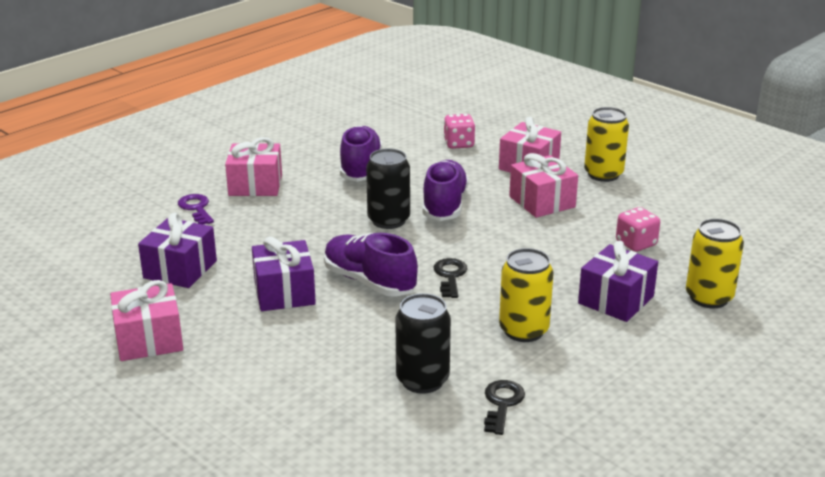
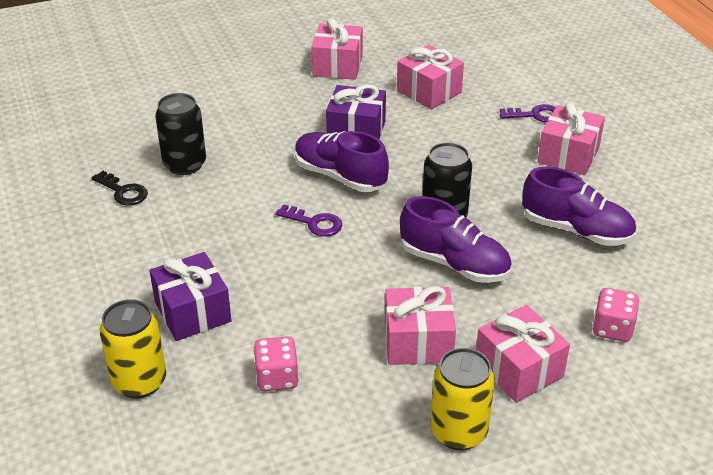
camera: 115 degrees right, 10 degrees up
(180, 269) = (429, 91): purple gift -> pink gift
(369, 282) = (340, 176): purple shoe -> purple shoe turned 120 degrees counterclockwise
(450, 276) = (314, 223): black key -> purple key
(523, 330) = (198, 236): yellow can -> none

